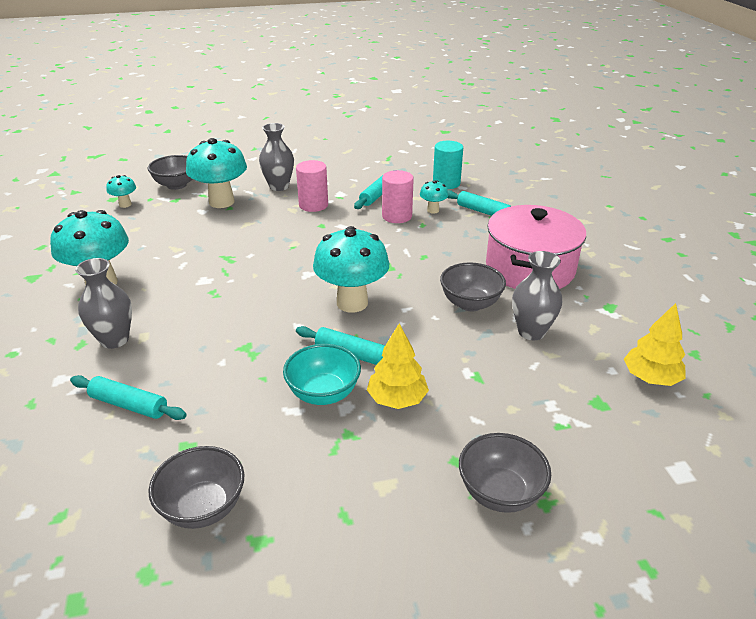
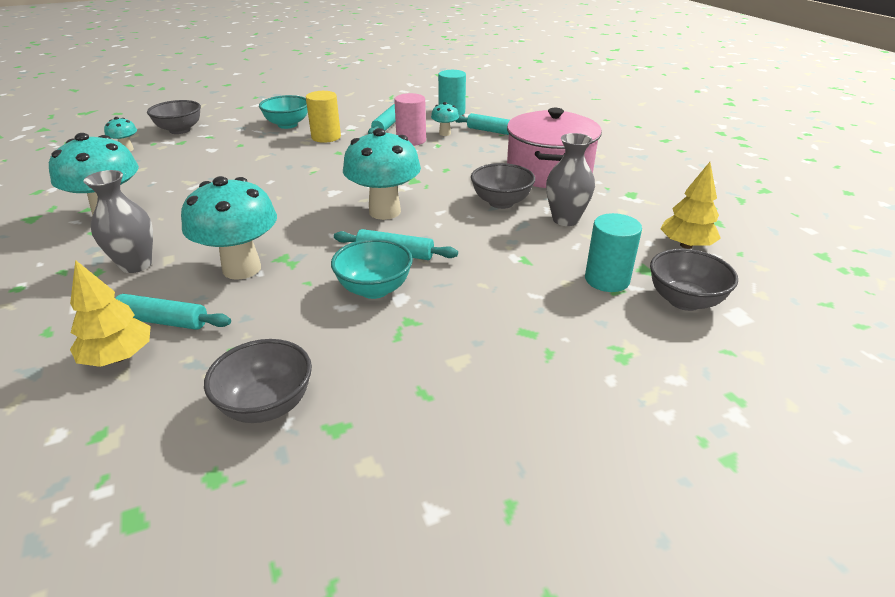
camera: 10 degrees left, 0 degrees up
(221, 202) = (230, 141): turquoise mushroom -> turquoise mushroom (242, 269)
(279, 186) = (287, 125): grey vase -> turquoise bowl
(313, 205) = (326, 137): pink cylinder -> yellow cylinder
(397, 399) = (451, 286): yellow tree -> yellow tree (118, 357)
(500, 493) = (575, 353): grey bowl -> grey bowl (684, 300)
(555, 410) = (607, 279): none -> turquoise cylinder

